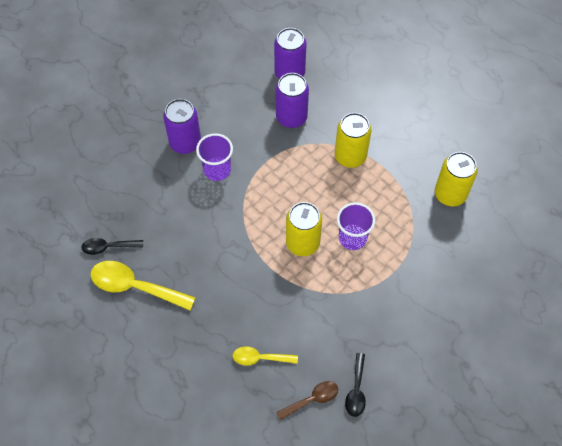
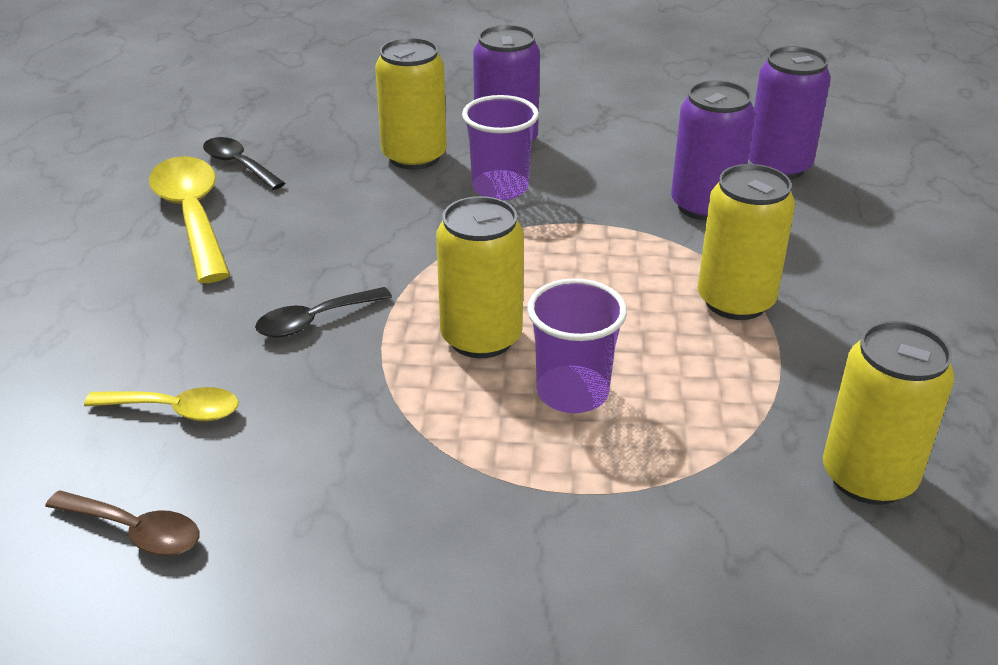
camera: 50 degrees right, 25 degrees down
(165, 181) = (414, 157): none -> yellow can
(260, 358) = (175, 410): yellow spoon -> yellow spoon turned 135 degrees clockwise
(356, 390) = (216, 591): black spoon -> black spoon (315, 320)

